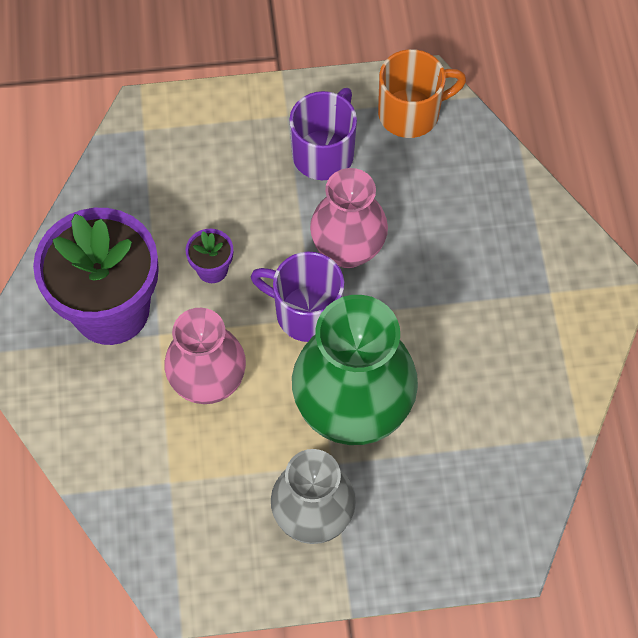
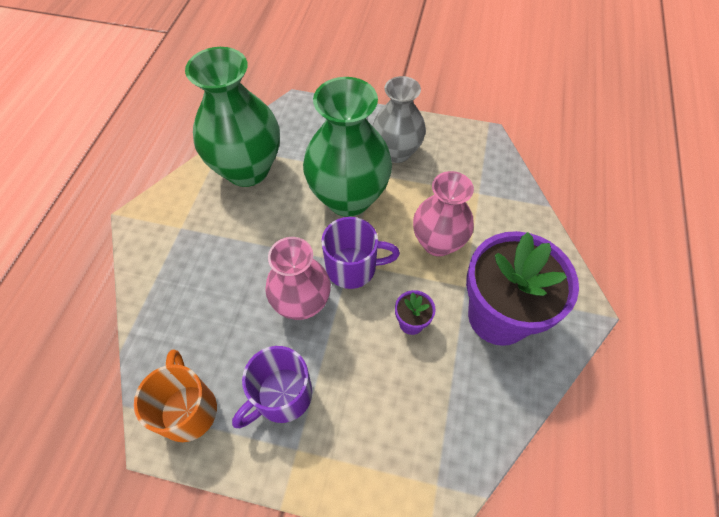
camera: 160 degrees left, 5 degrees down
(306, 312) = (353, 267): purple mug -> purple mug turned 45 degrees counterclockwise
(411, 113) = (188, 409): orange mug -> orange mug turned 75 degrees clockwise
(517, 407) = (247, 169): none -> green vase

